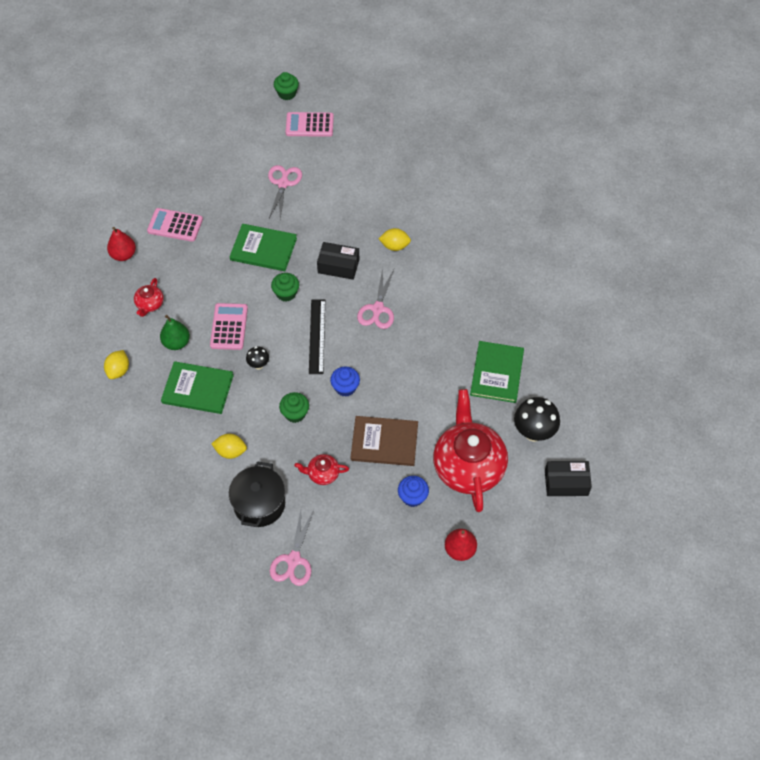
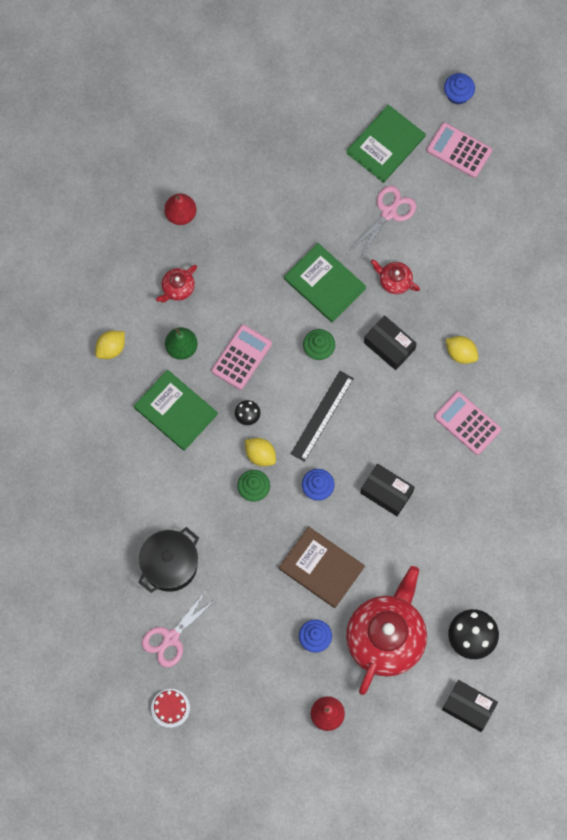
camera: 30 degrees right, 15 degrees up
(175, 225) = (250, 205): pink calculator -> pink calculator (467, 423)
(230, 451) = (172, 495): yellow lemon -> yellow lemon (260, 455)
(287, 93) = (458, 94): green cupcake -> blue cupcake
(322, 474) = (244, 567): red teapot -> red teapot (394, 281)
(326, 616) = (170, 708): none -> red cake
(377, 309) = (400, 418): pink scissors -> none
(400, 363) = (386, 492): none -> black box
(497, 373) = (475, 556): green book -> green book (385, 145)

